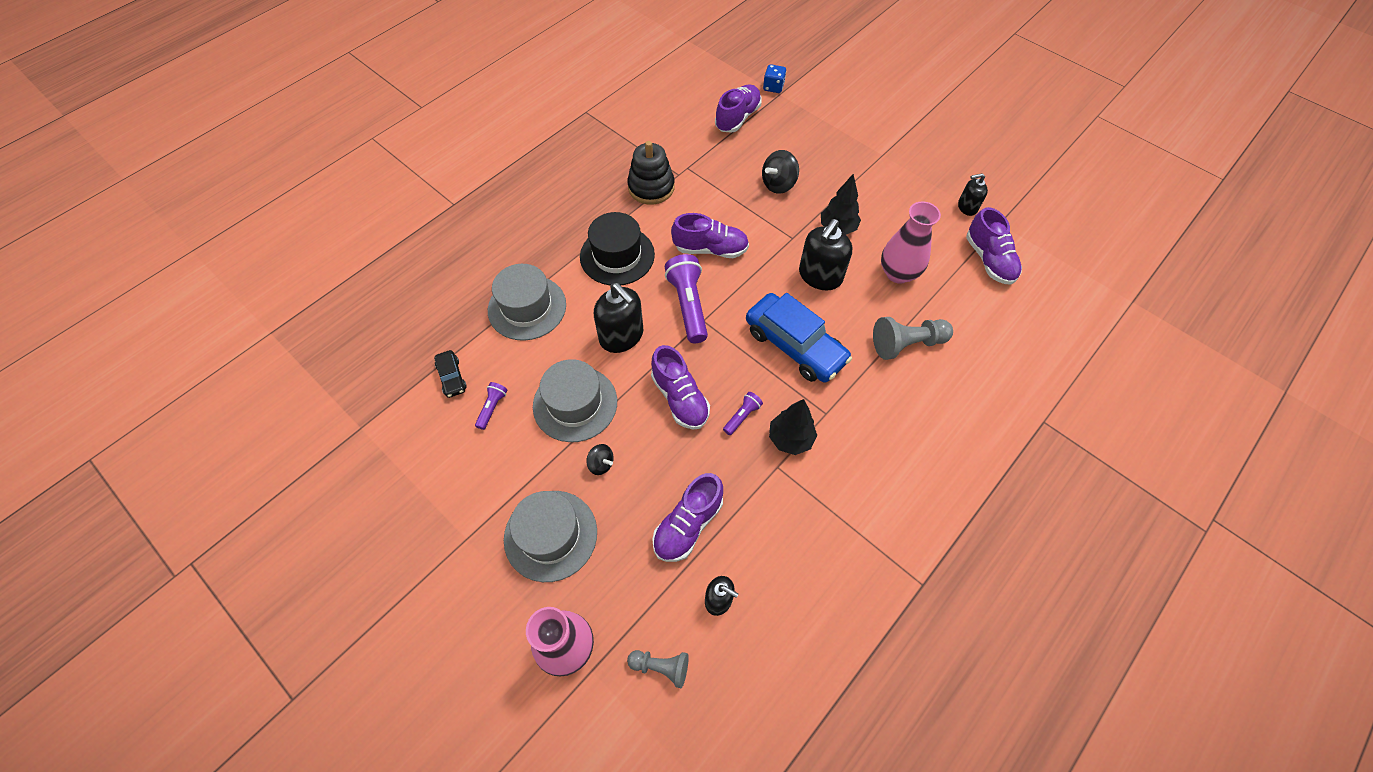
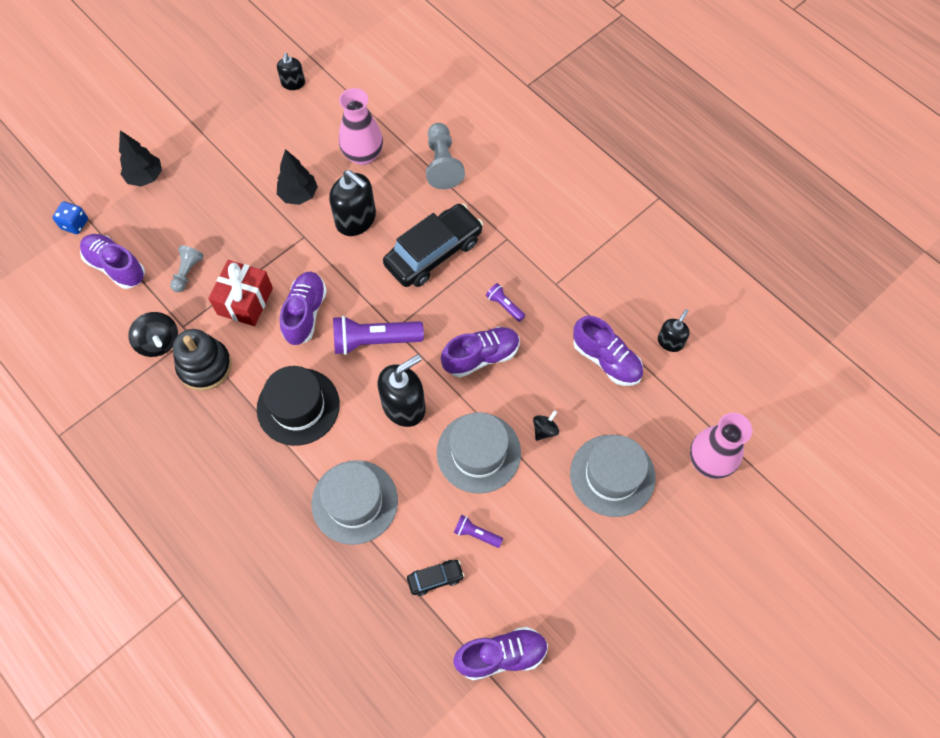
camera: 85 degrees left, 5 degrees up
(661, 667) = (723, 389): grey pawn -> grey pawn (187, 272)
(717, 205) = (245, 301): none -> red gift
(778, 184) = (228, 239): black spinning top -> black spinning top (159, 342)
(790, 438) = (530, 270): black tree -> black tree (145, 177)
(795, 345) = (433, 253): blue car -> black car
(989, 260) = (359, 81): purple shoe -> purple shoe (501, 655)

